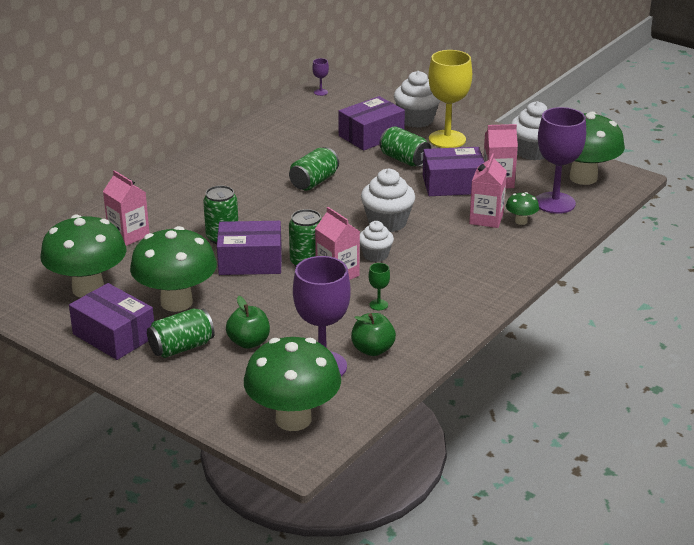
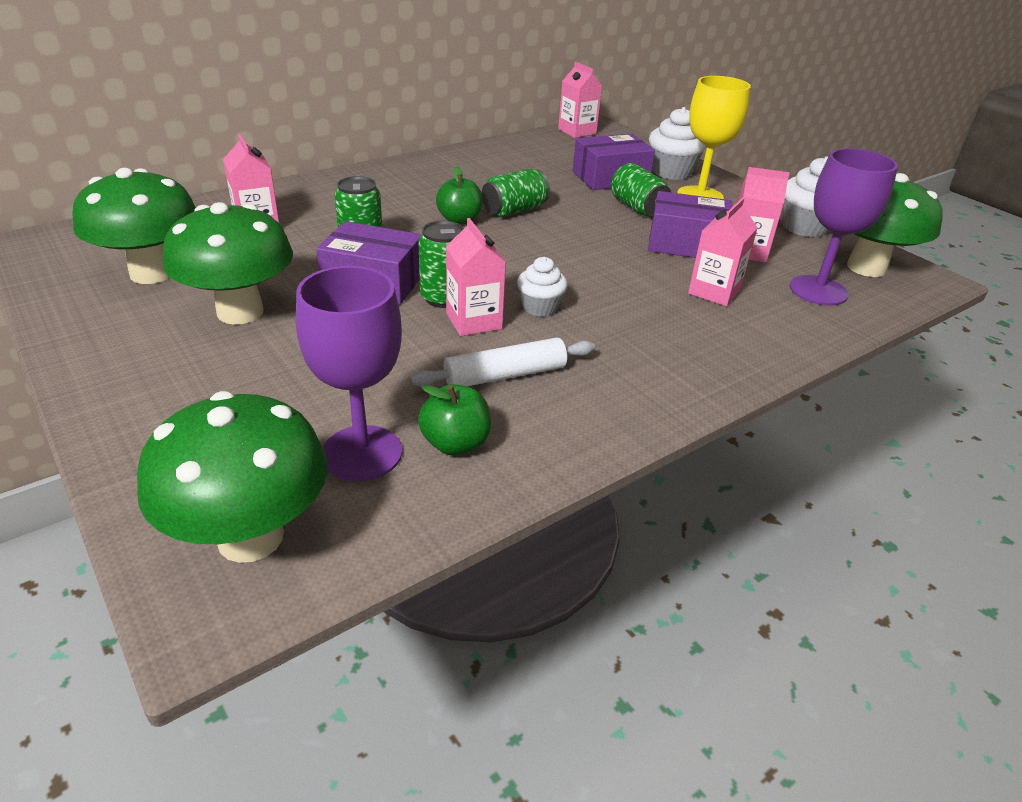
camera: 15 degrees right, 5 degrees up
(114, 335) = (122, 337): purple box -> none
(181, 347) = (191, 374): green can -> none
(249, 342) = (286, 388): green apple -> green apple (459, 220)
(320, 92) = (577, 131): purple goblet -> pink carton
(378, 305) = (505, 375): green goblet -> white rolling pin
(387, 222) = (578, 271): white cupcake -> none
(521, 221) = (762, 304): green mushroom -> none

